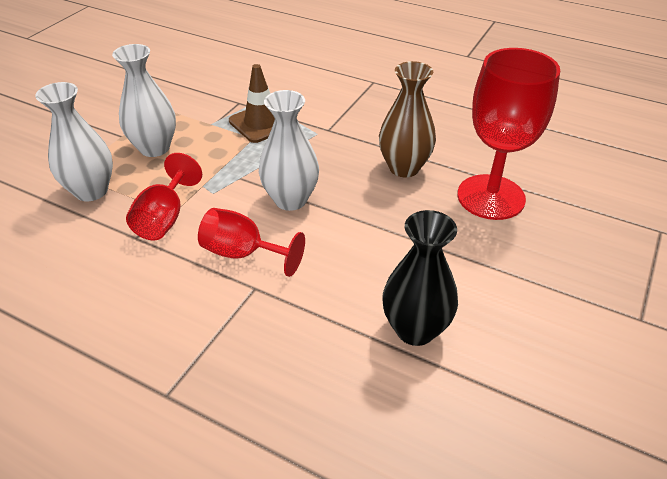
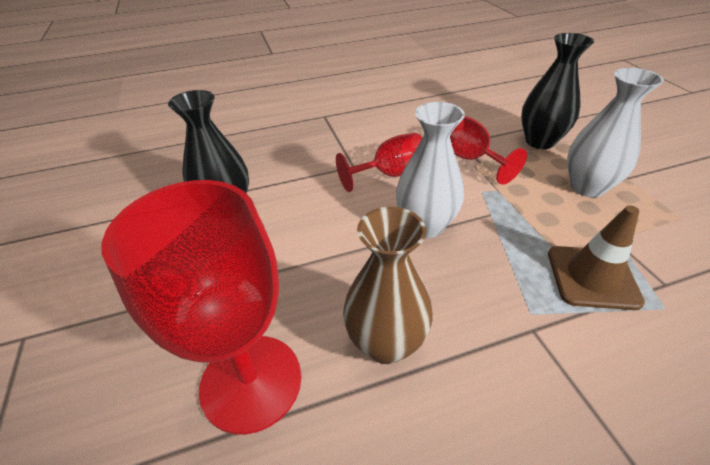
camera: 135 degrees right, 0 degrees up
(91, 191) = (540, 141): white vase -> black vase

